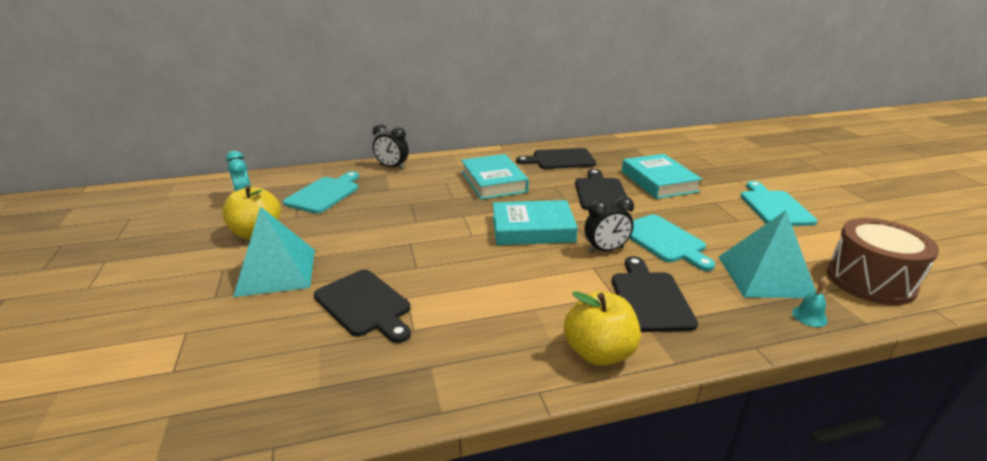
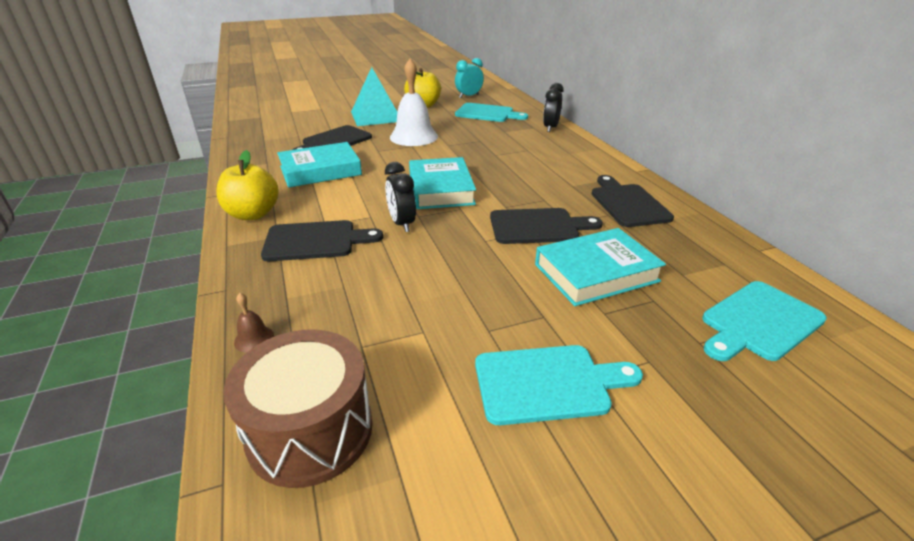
camera: 85 degrees right, 5 degrees up
(379, 242) = (414, 137): none -> white bell
(493, 182) = (539, 169): turquoise book -> turquoise book (320, 170)
(664, 240) = (423, 260): turquoise cutting board -> turquoise cutting board (759, 322)
(765, 276) = (339, 323): turquoise pyramid -> none
(809, 316) = (254, 339): turquoise bell -> brown bell

